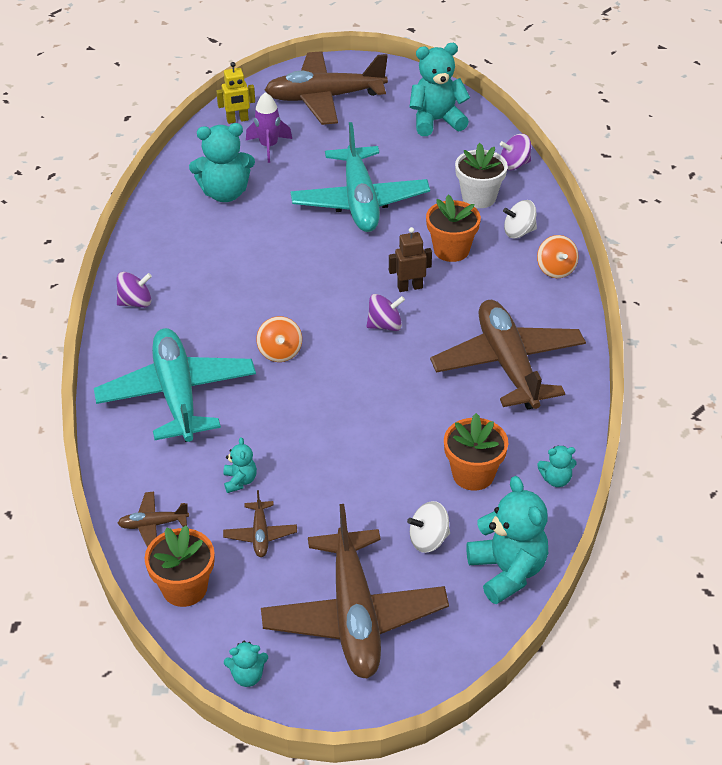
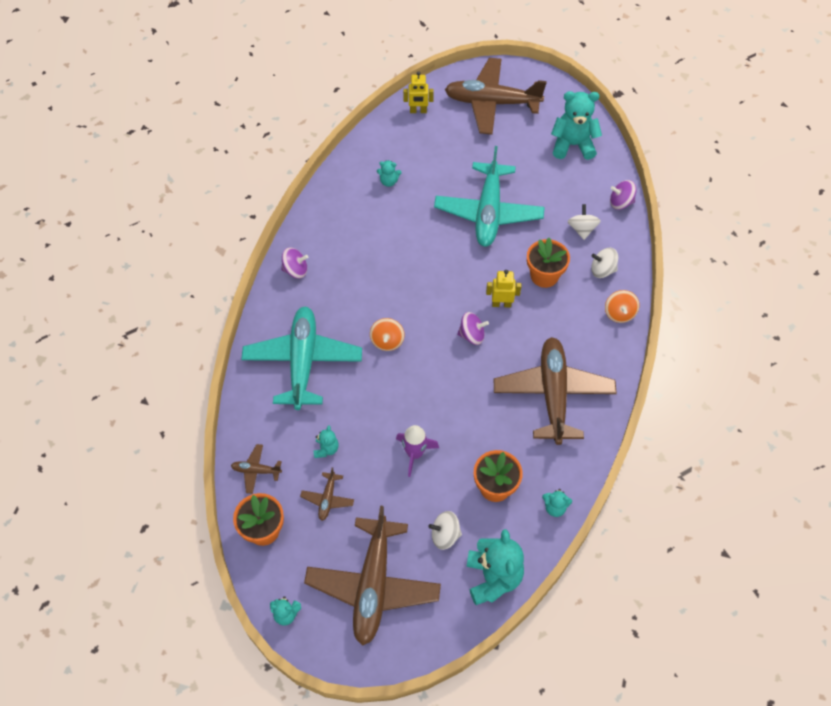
camera: 15 degrees right, 15 degrees up
(225, 193) = (389, 181): turquoise teddy bear -> turquoise teddy bear, size x0.48
(269, 146) = (434, 143): purple rocket -> purple rocket (414, 453)
(410, 287) = (501, 304): brown robot -> yellow robot
(479, 197) = (582, 229): white flower pot -> white spinning top

